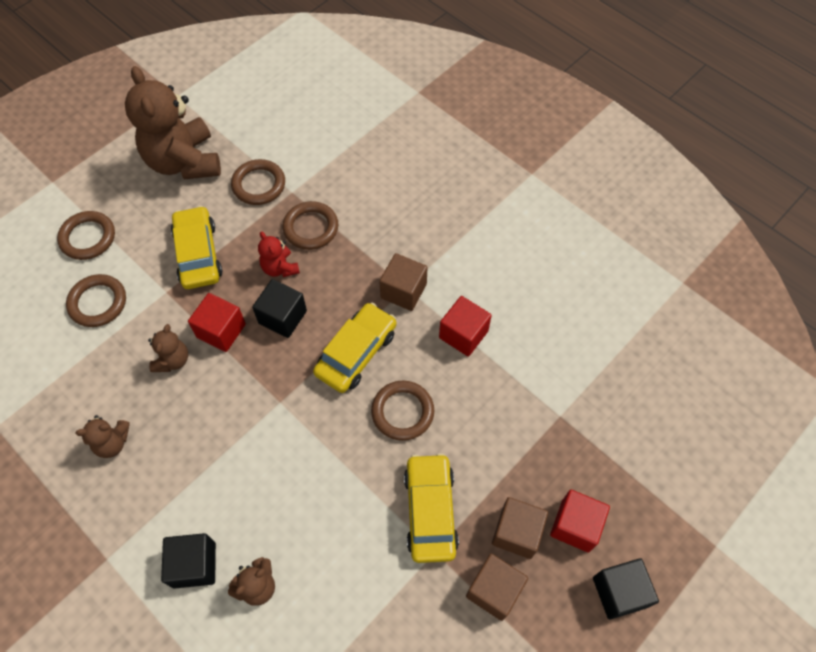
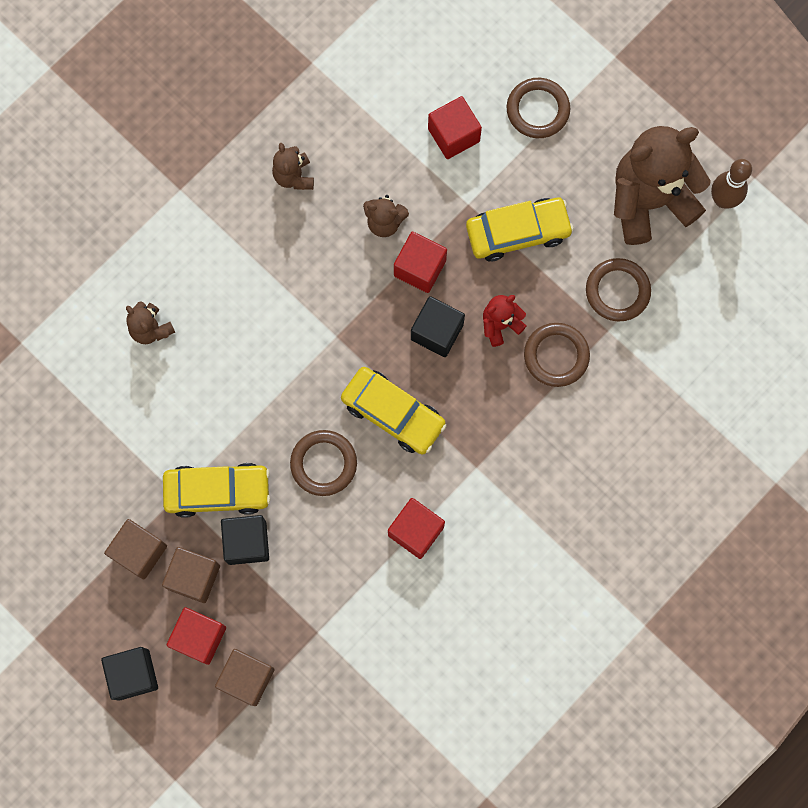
camera: 90 degrees right, 15 degrees up
(98, 303) = (453, 135): brown ring -> red cube
(191, 115) = (723, 200): none -> brown bowling pin
(194, 565) = (172, 270): black cube -> black cube (247, 542)
(403, 291) = (471, 464): brown cube -> brown cube (247, 678)

